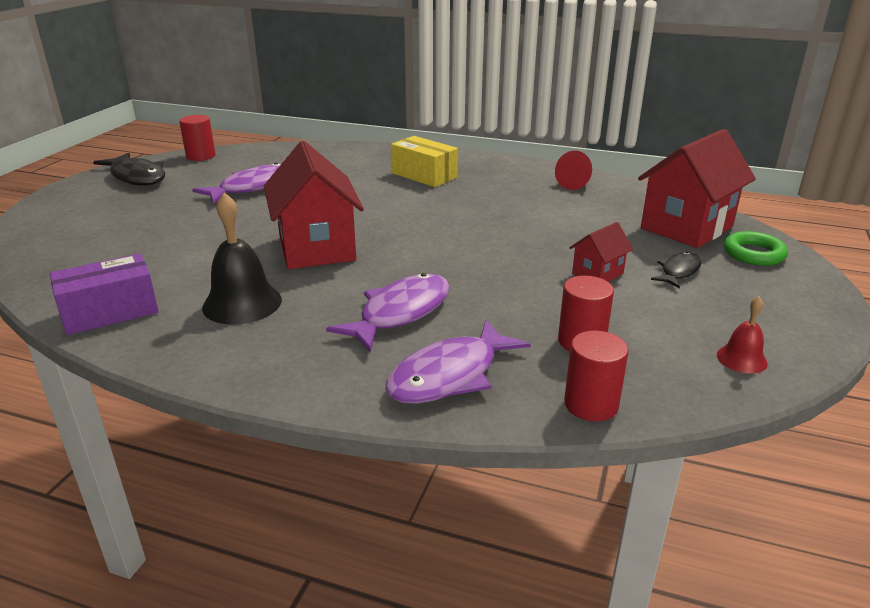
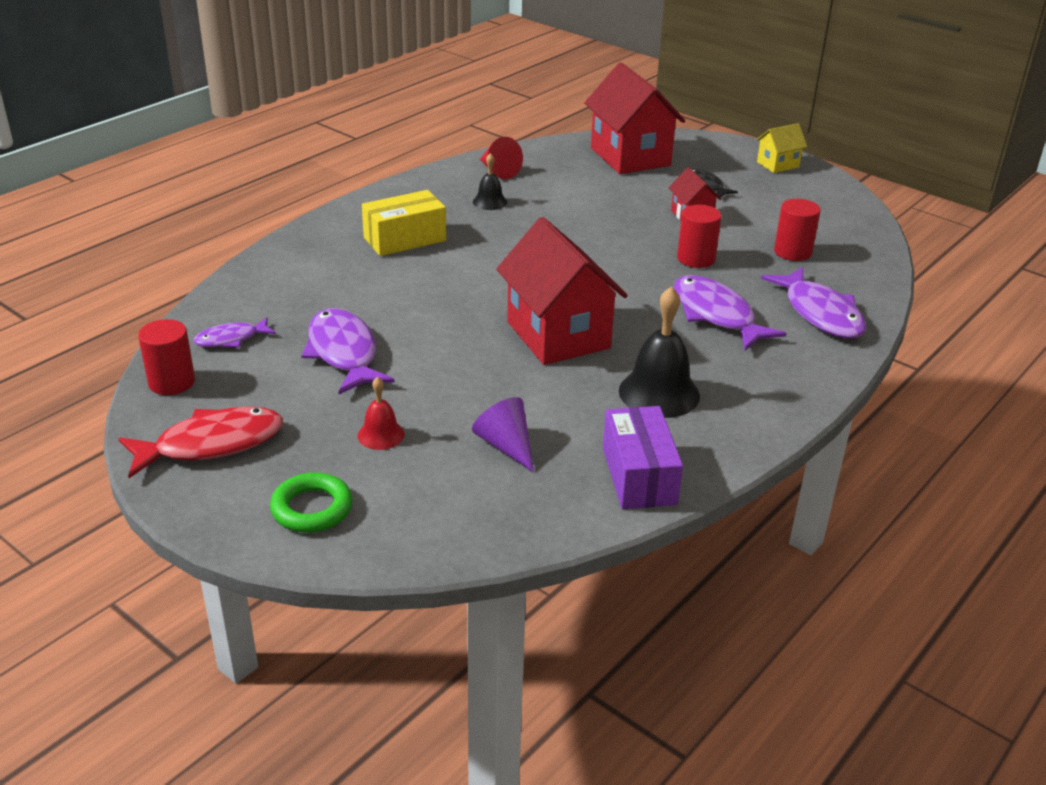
camera: 70 degrees left, 5 degrees up
(137, 177) = (211, 444): black fish -> red fish
(147, 255) = (506, 445): none -> purple cone
(255, 159) = (231, 339): none -> purple fish
(317, 248) = (558, 335): red house -> red house turned 60 degrees clockwise
(516, 190) = (489, 202): none -> black bell
(591, 404) = (871, 271): red cylinder -> red cylinder (696, 259)
(741, 359) = (834, 206): red bell -> red bell (381, 435)
(753, 254) = (692, 150): green ring -> green ring (312, 508)
(800, 307) = (777, 164): none -> yellow house

